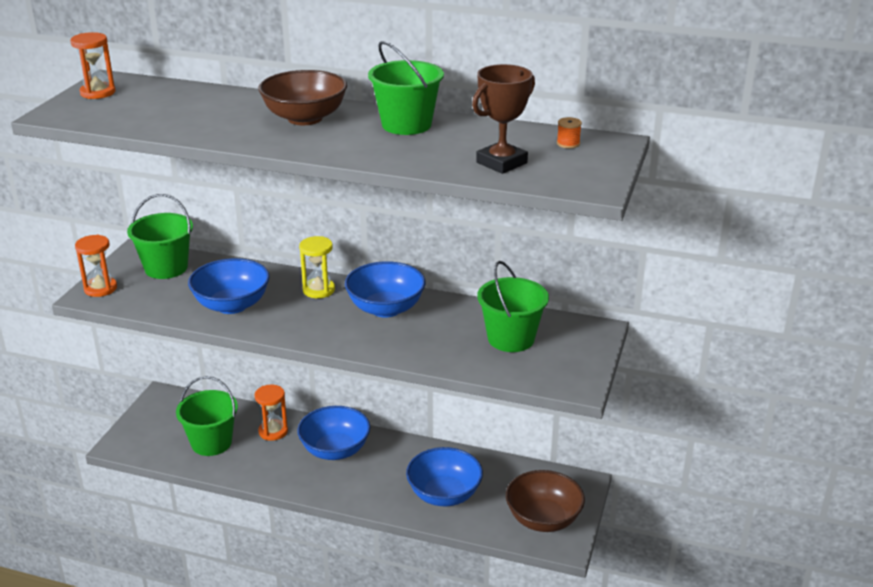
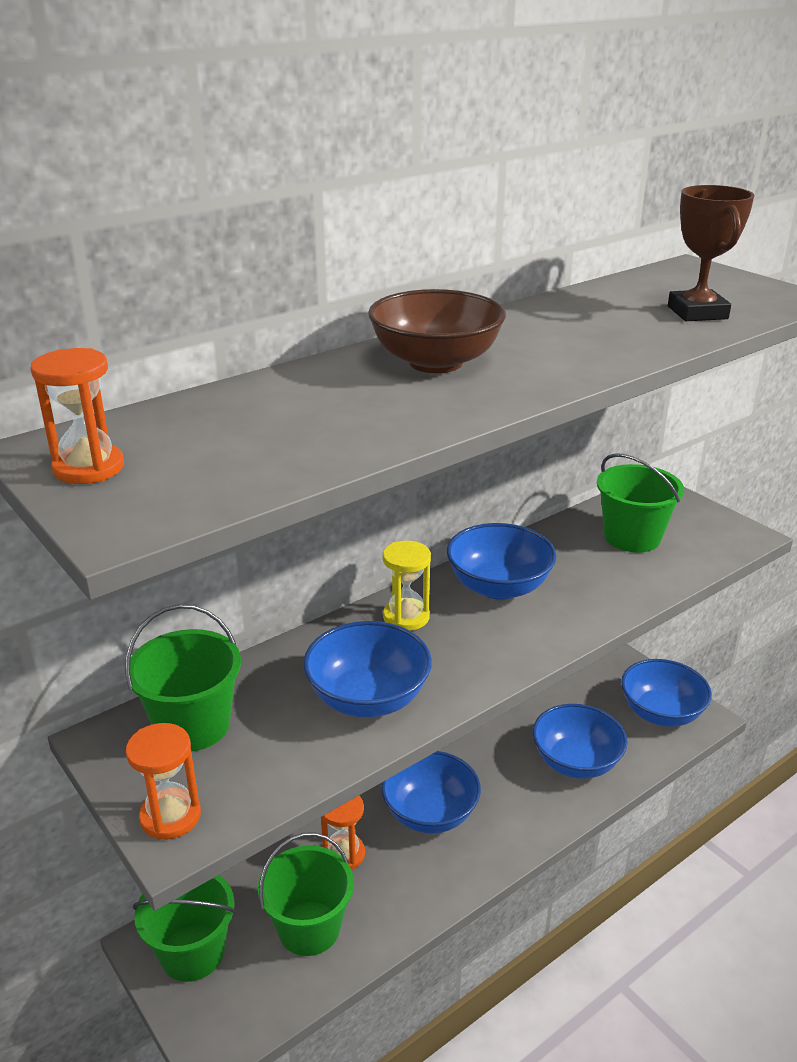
camera: 55 degrees left, 0 degrees up
(406, 125) = (532, 323): green bucket -> green bucket (192, 952)
(543, 519) = (661, 713): brown bowl -> blue bowl
(568, 143) = (674, 280): orange spool -> none

